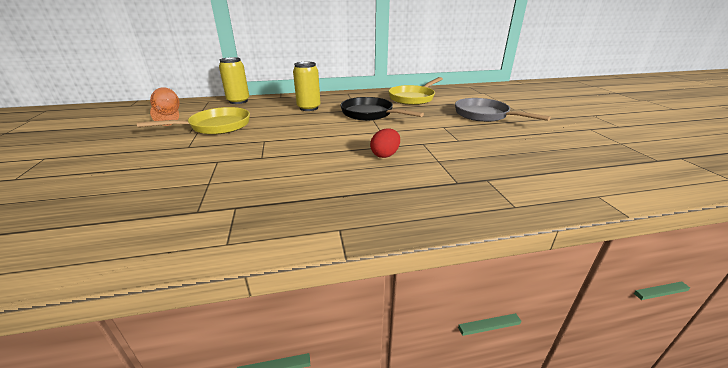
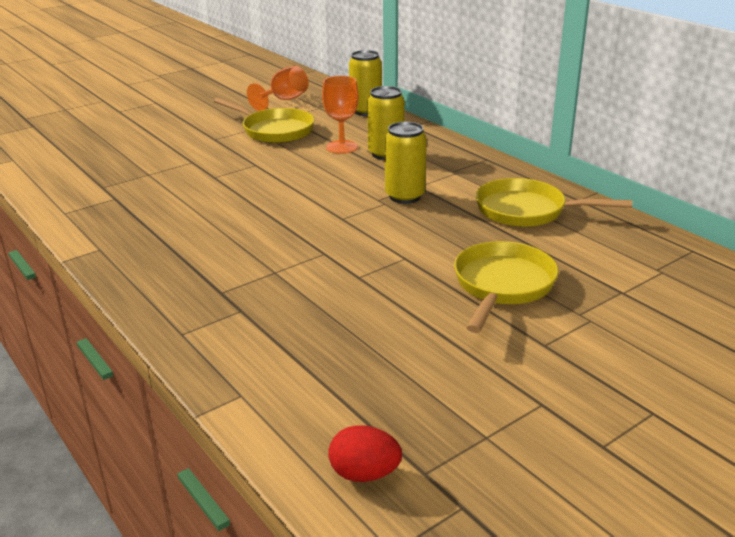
camera: 65 degrees right, 0 degrees up
(280, 115) = (342, 147): none -> orange goblet
(370, 114) = (405, 196): black pan -> yellow can
(385, 155) = (267, 236): red egg -> red egg (364, 474)
(484, 115) = (502, 286): grey pan -> yellow pan

